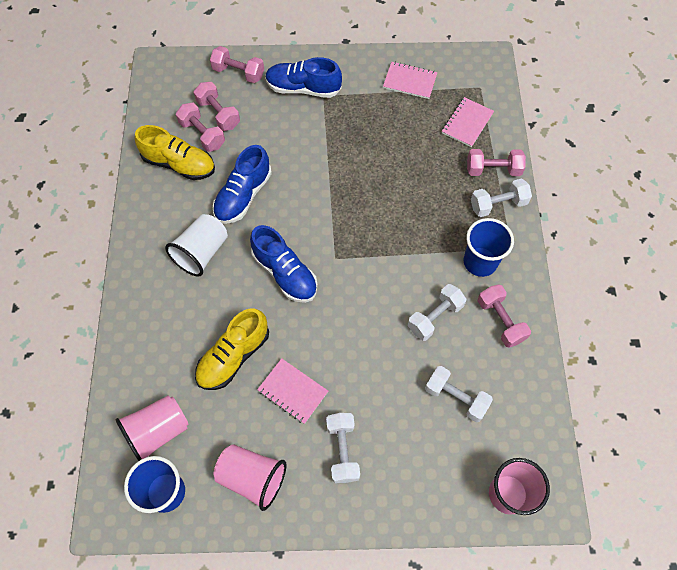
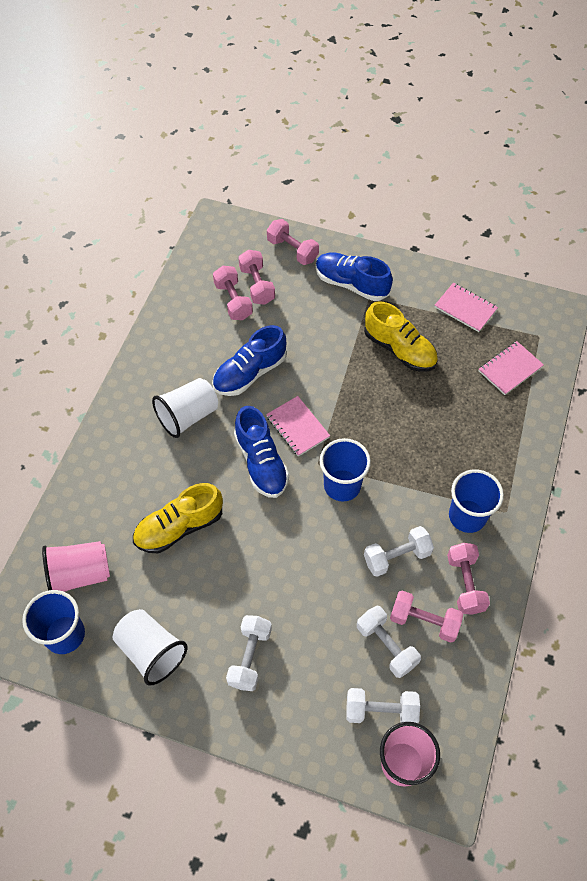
camera: 20 degrees right, 5 degrees down
(179, 164) = (200, 323): yellow shoe -> yellow shoe (399, 349)
(252, 478) = (151, 651): pink cup -> white cup
(293, 391) = (223, 581): pink notebook -> pink notebook (297, 427)
(364, 270) = (342, 485): none -> blue cup
(493, 170) = (519, 426): pink dumbbell -> pink dumbbell (424, 621)
(498, 204) = (510, 463): white dumbbell -> white dumbbell (381, 710)

